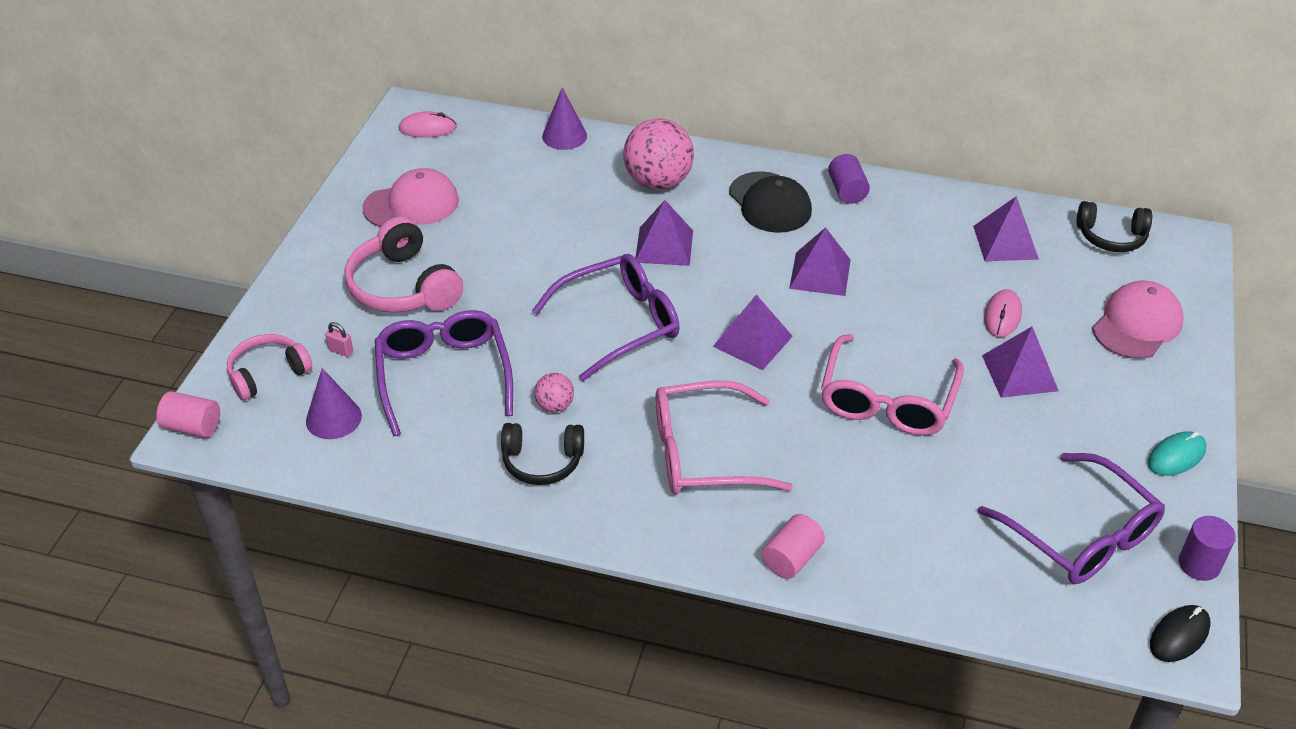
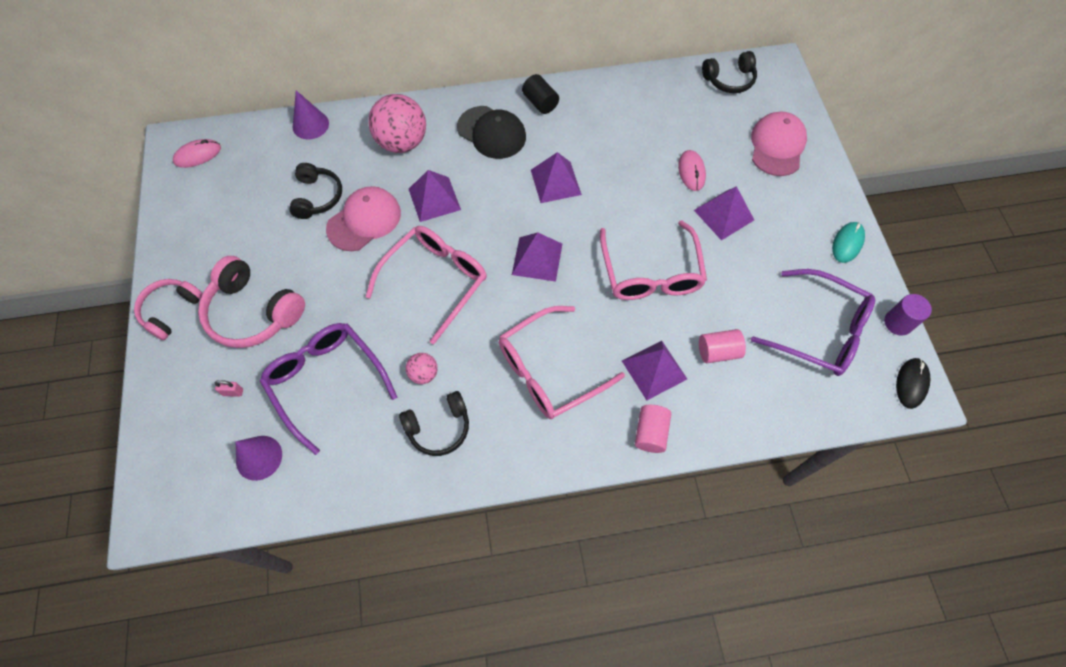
camera: 25 degrees left, 20 degrees up
(192, 427) = (146, 515): pink cylinder -> pink cylinder (718, 352)
(268, 374) = (184, 438): pink headphones -> pink headphones (171, 311)
(411, 204) = (221, 232): pink cap -> pink cap (364, 220)
(533, 204) = (317, 197): none -> black headphones
(620, 323) = (435, 281): purple glasses -> pink glasses
(847, 191) = (540, 103): purple cylinder -> black cylinder
(1005, 242) = (665, 109): purple pyramid -> purple pyramid (654, 369)

